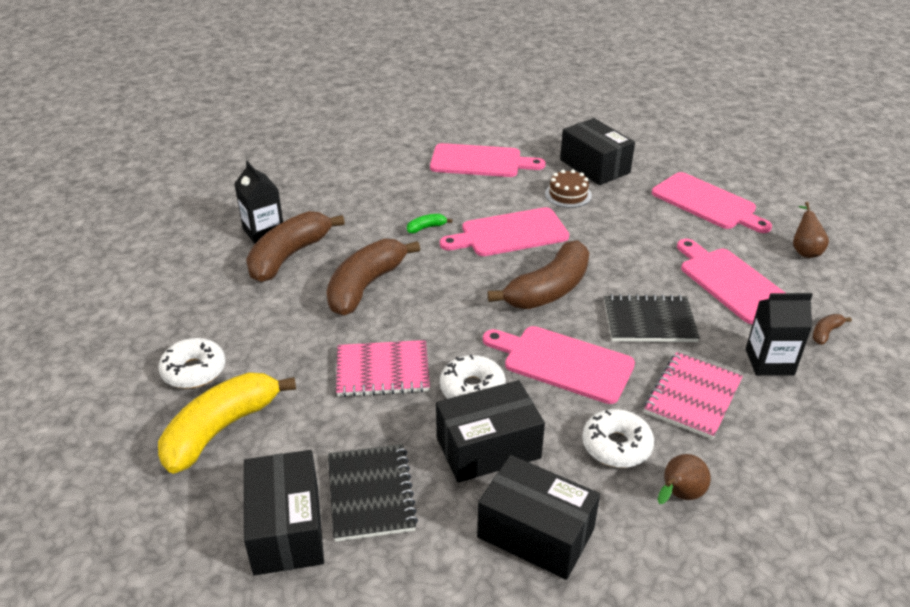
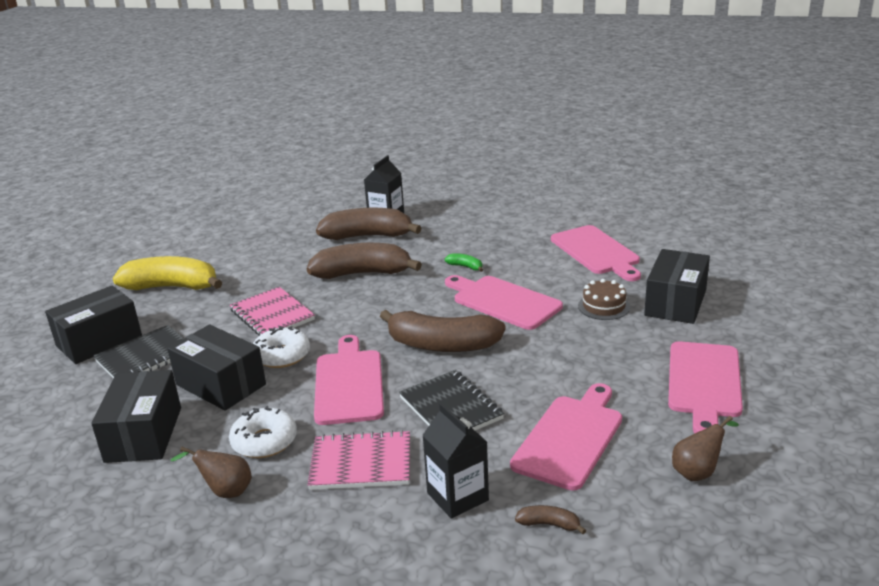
camera: 60 degrees right, 10 degrees down
(194, 371) = (219, 257): white donut -> none

